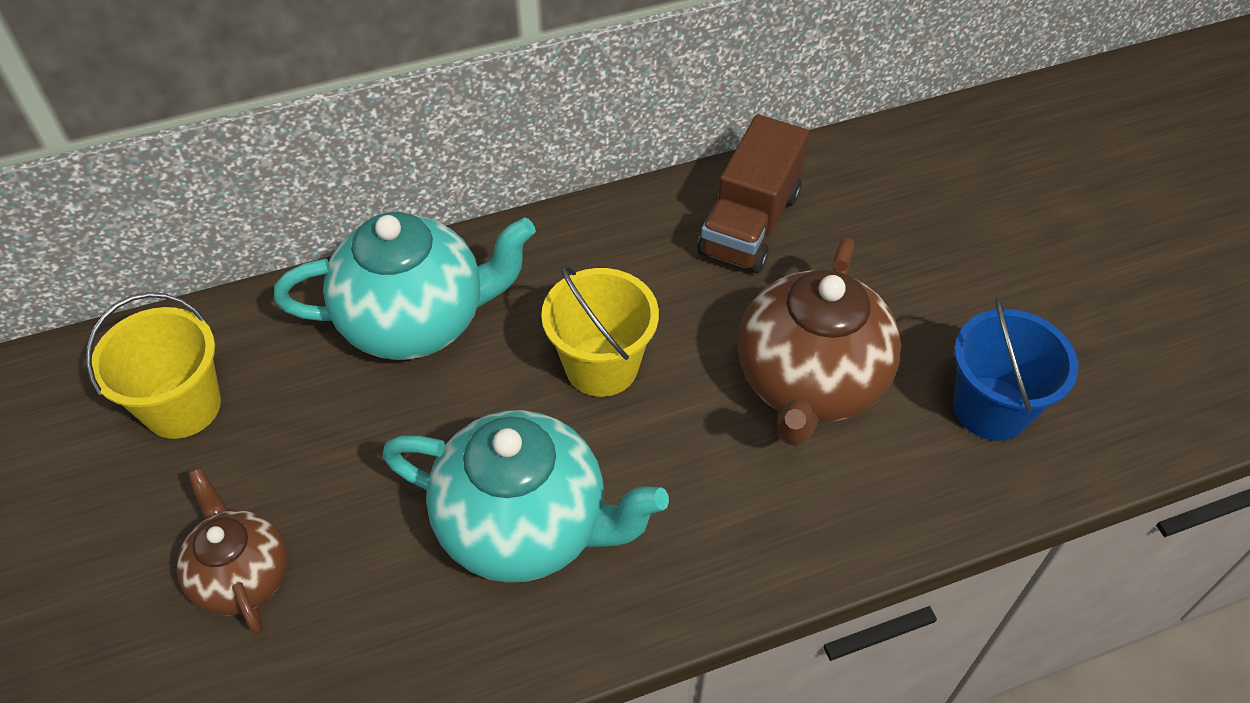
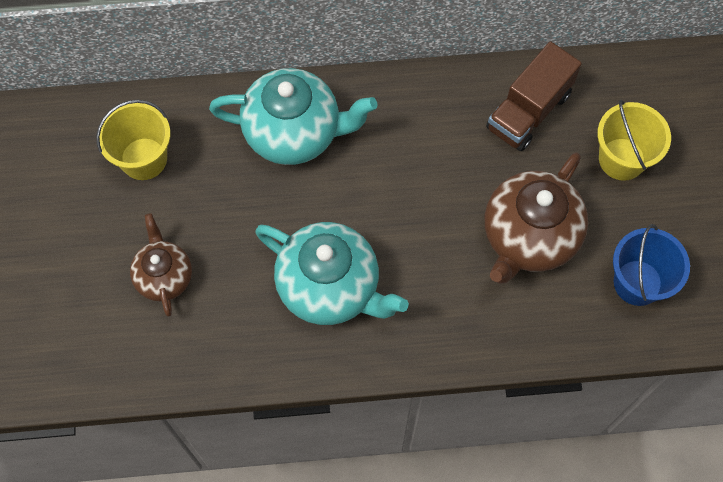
camera: 15 degrees right, 15 degrees up
(601, 366) = (402, 193): yellow bucket -> yellow bucket (621, 159)

